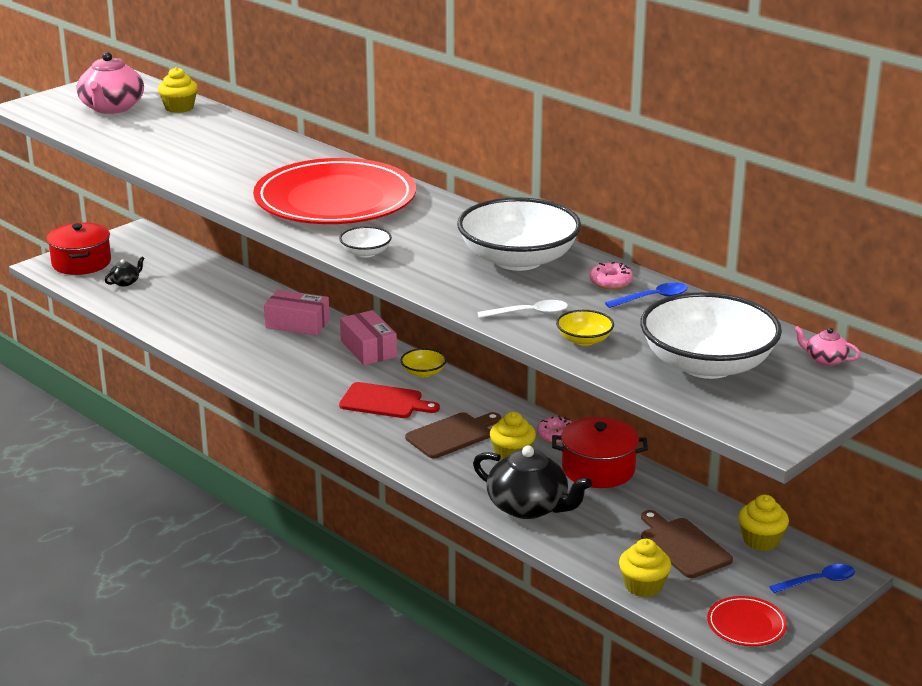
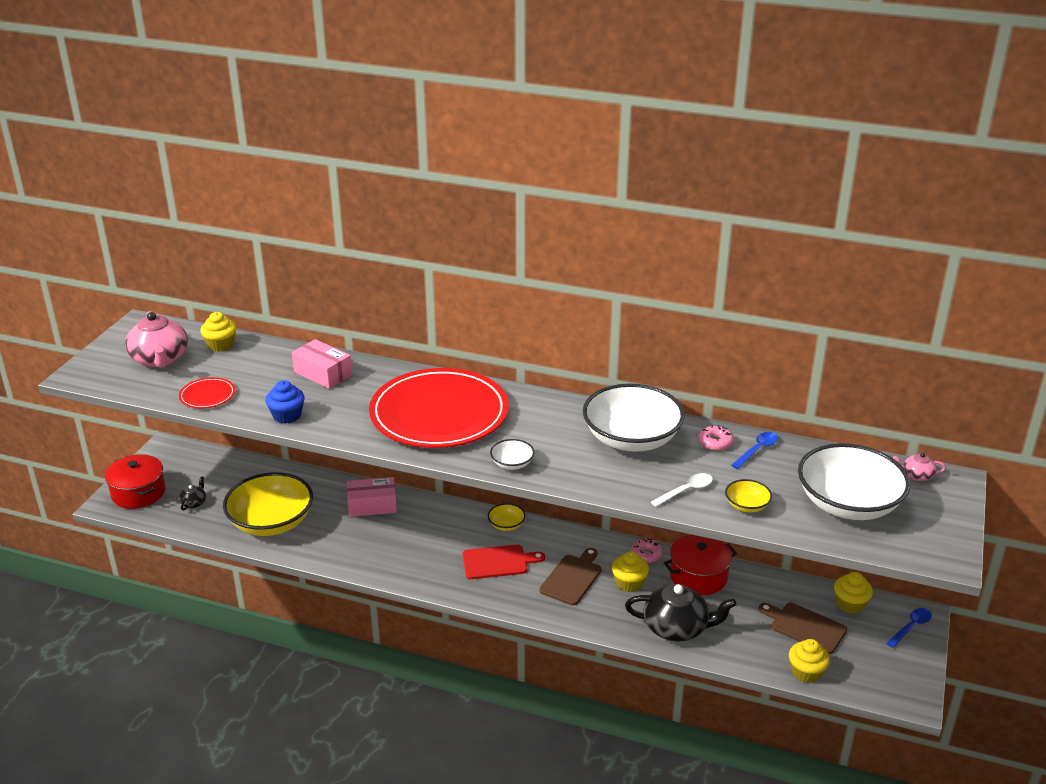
camera: 25 degrees left, 5 degrees up
(183, 172) = (287, 415): none -> blue cupcake
(185, 314) = (271, 522): none -> yellow bowl
(368, 349) = (447, 514): pink box -> pink box (323, 373)
(746, 624) = (895, 682): red plate -> red plate (207, 395)

